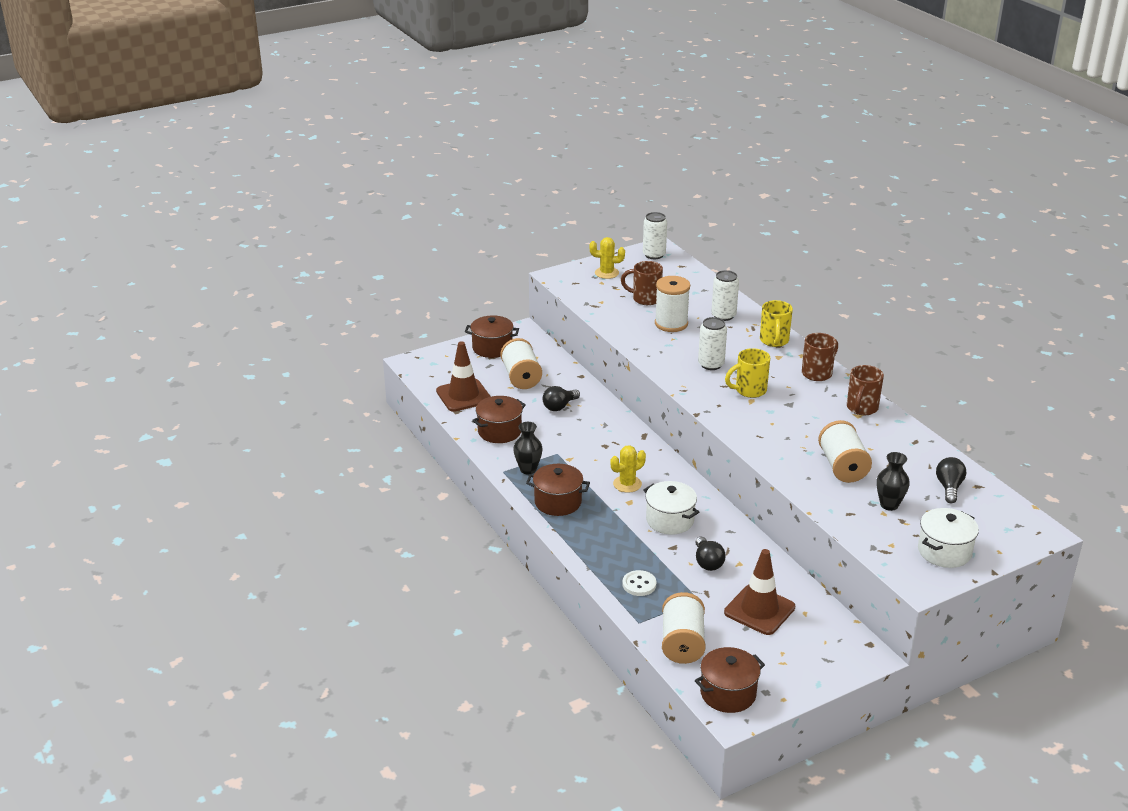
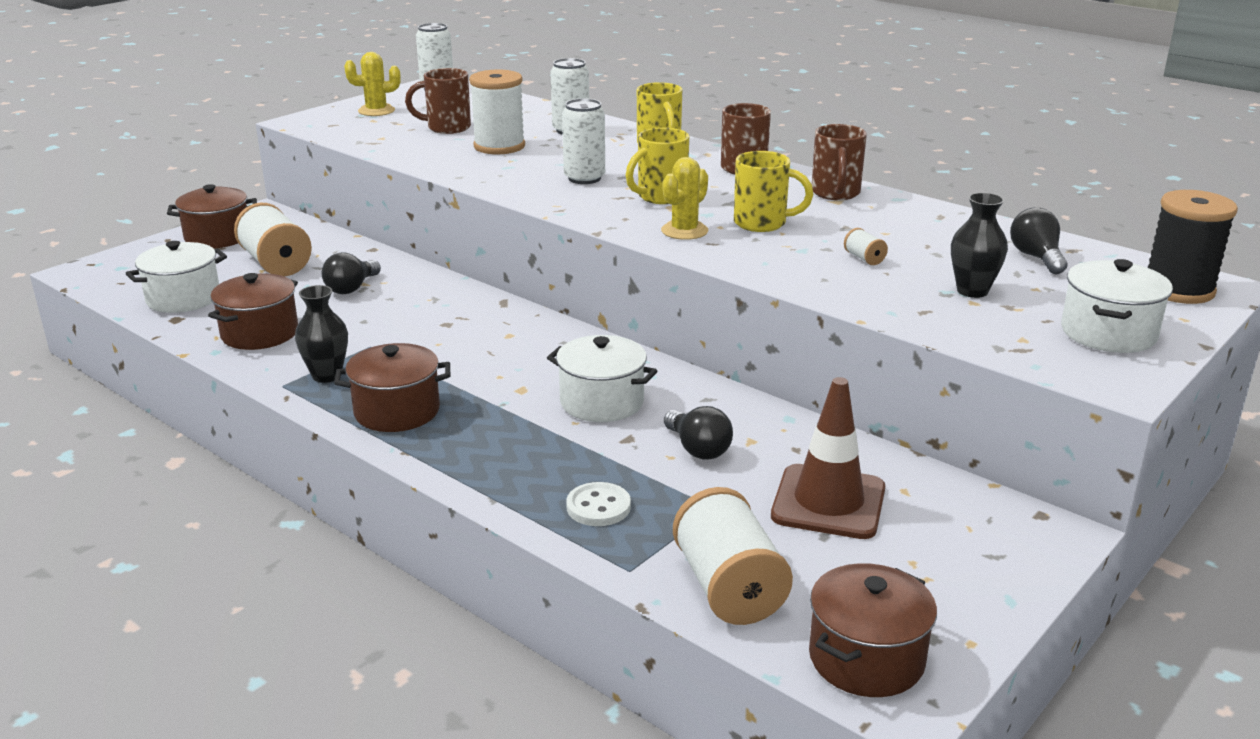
camera: 20 degrees left, 5 degrees down
(463, 395) = (183, 298): brown traffic cone -> white pot
(627, 484) = (506, 366): yellow cactus -> yellow cactus (684, 231)
(799, 426) = (762, 223): none -> yellow mug
(842, 467) = (864, 258): white spool -> white spool, size x0.42
(1015, 530) = (1178, 290): none -> black spool

